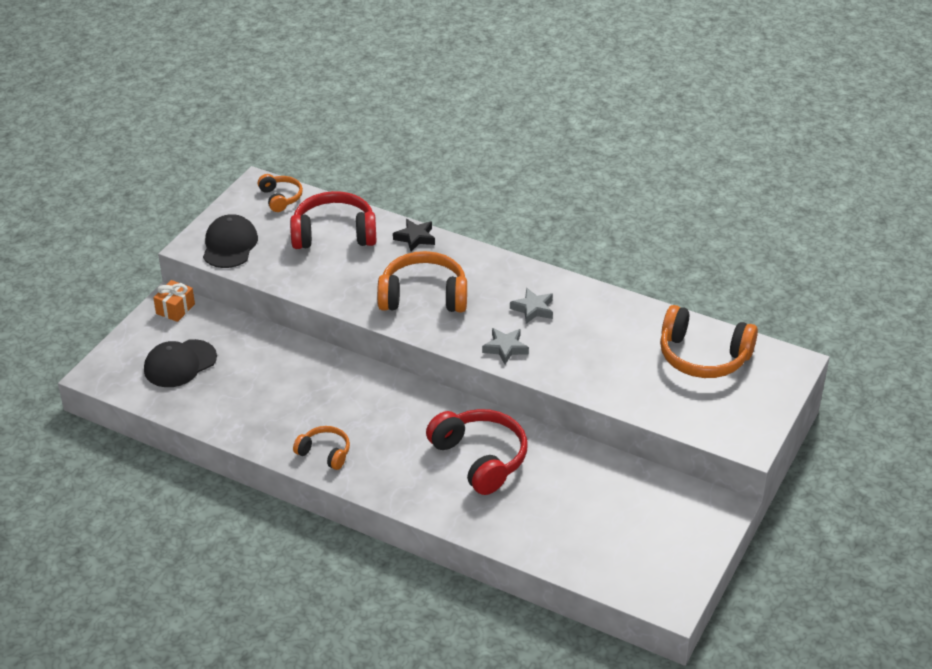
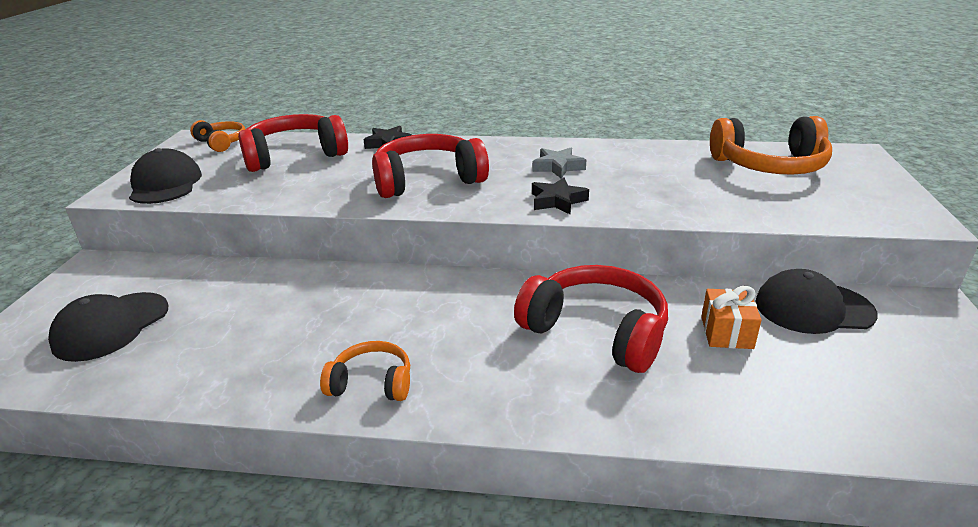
camera: 20 degrees left, 10 degrees down
(175, 309) = (101, 270): orange gift -> orange gift (726, 332)
(423, 296) = (427, 180): orange headphones -> red headphones
(505, 348) = (557, 201): grey star -> black star
(638, 485) = (813, 308): none -> black cap

